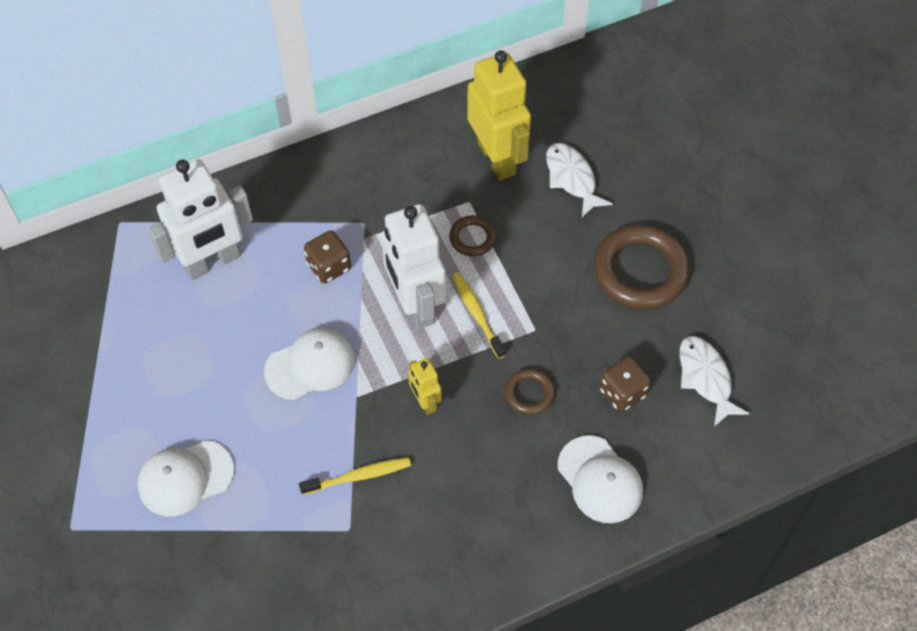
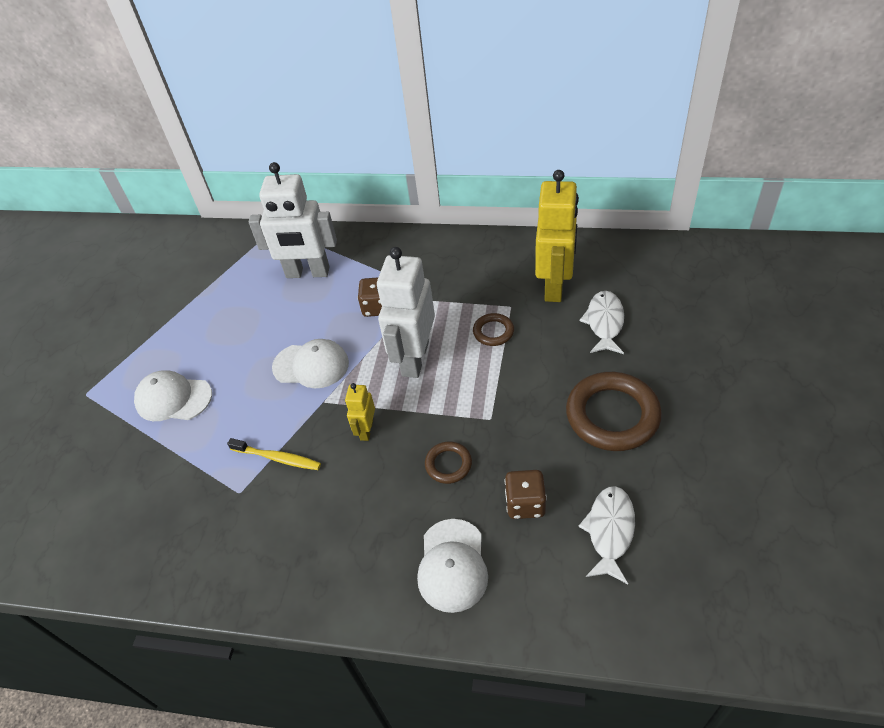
camera: 40 degrees right, 10 degrees down
(477, 314) = (454, 386): yellow toothbrush -> none

